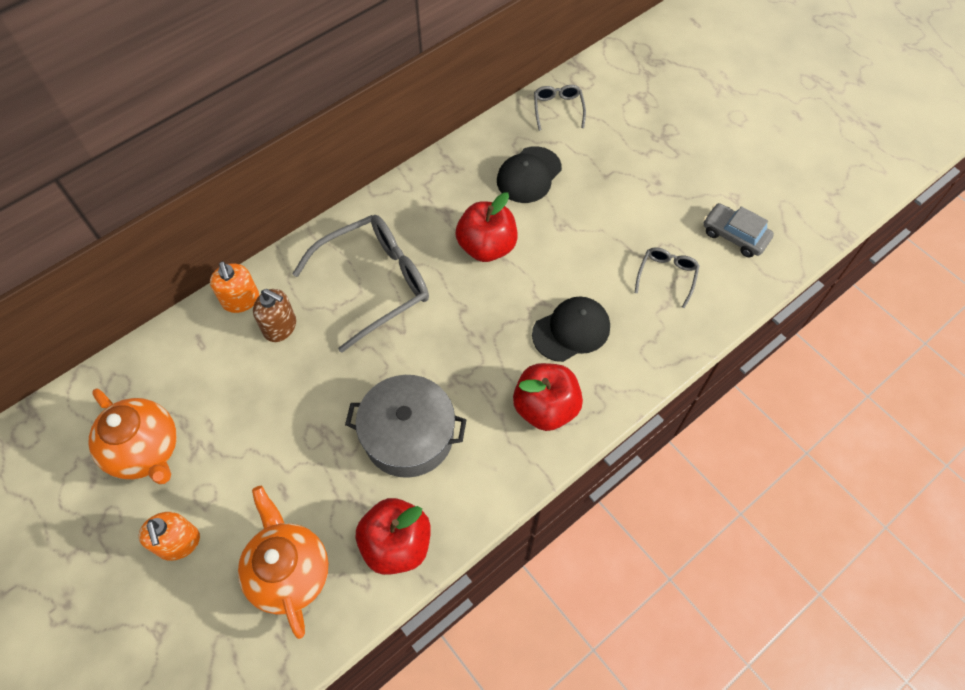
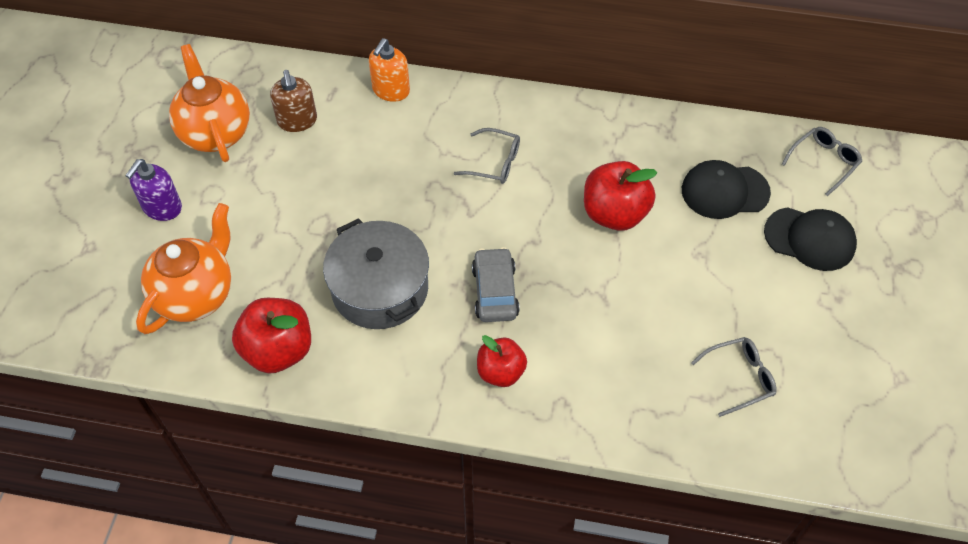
camera: 50 degrees right, 5 degrees down
(146, 451) = (215, 133): orange teapot -> orange teapot turned 150 degrees clockwise
(179, 543) = (162, 208): orange soap dispenser -> purple soap dispenser
(280, 327) = (392, 132): brown soap dispenser -> brown soap dispenser (297, 121)
(375, 283) = (495, 163): grey glasses -> grey glasses, size x0.48
(545, 407) = (500, 372): red apple -> red apple, size x0.65
(571, 330) = (598, 338): black cap -> black cap (810, 239)
(734, 235) = (853, 407): grey car -> grey car (495, 291)

